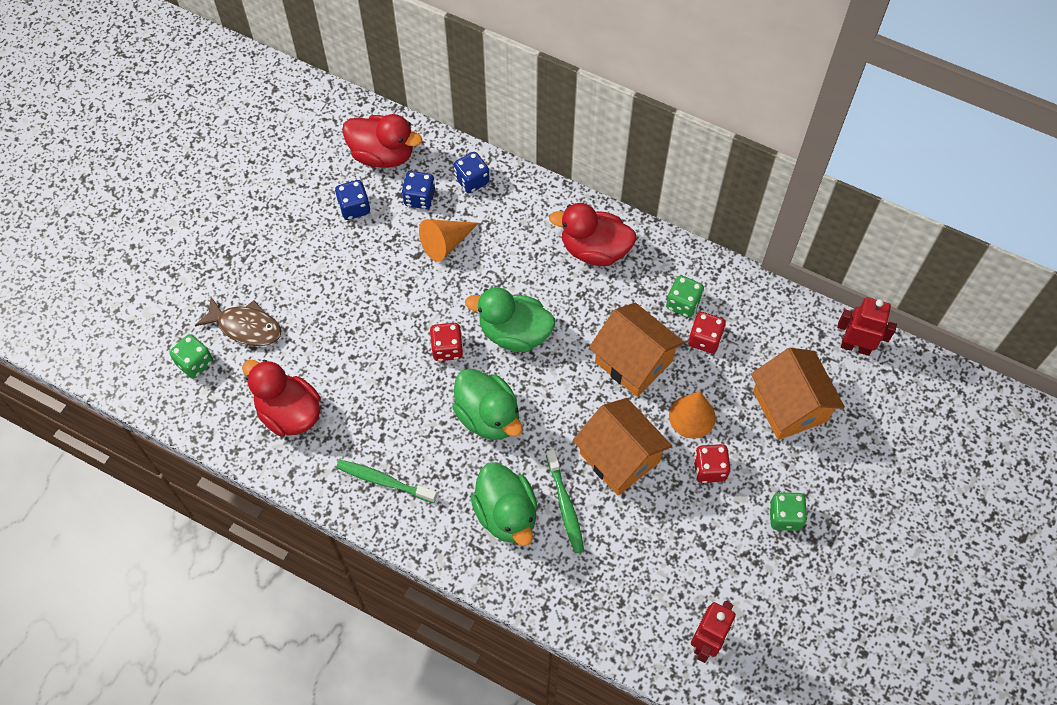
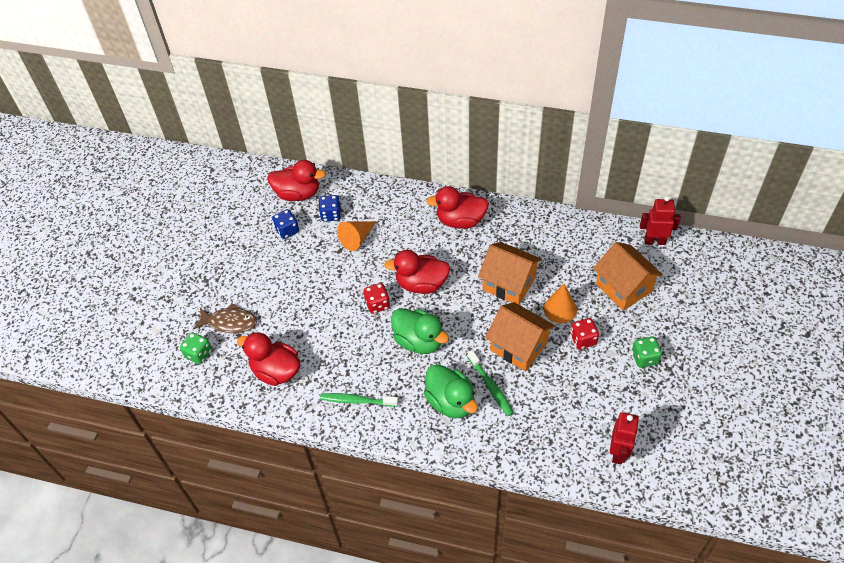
camera: 10 degrees left, 10 degrees down
(472, 180) = (364, 196): blue dice -> none
(514, 333) = (421, 284): green duck -> red duck
(683, 303) = (531, 240): green dice -> none
(704, 339) = (552, 259): red dice -> none

